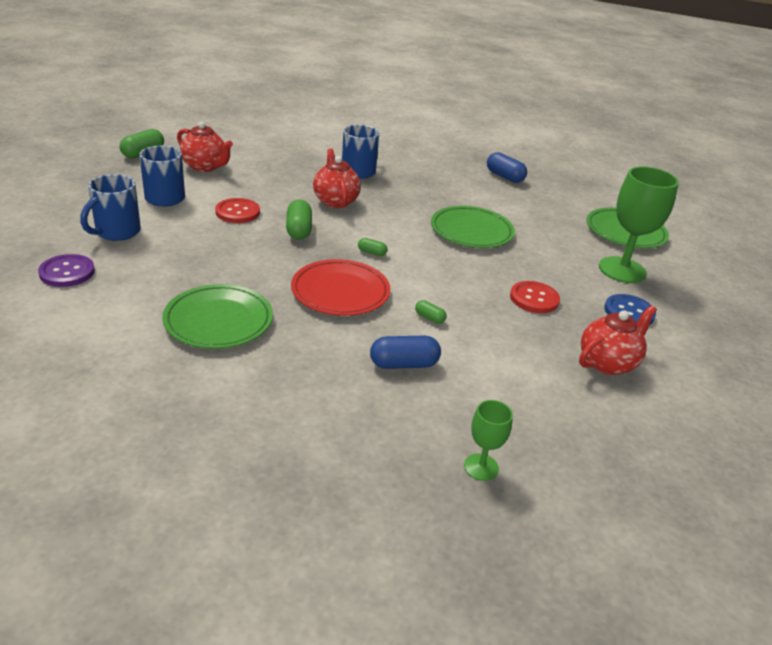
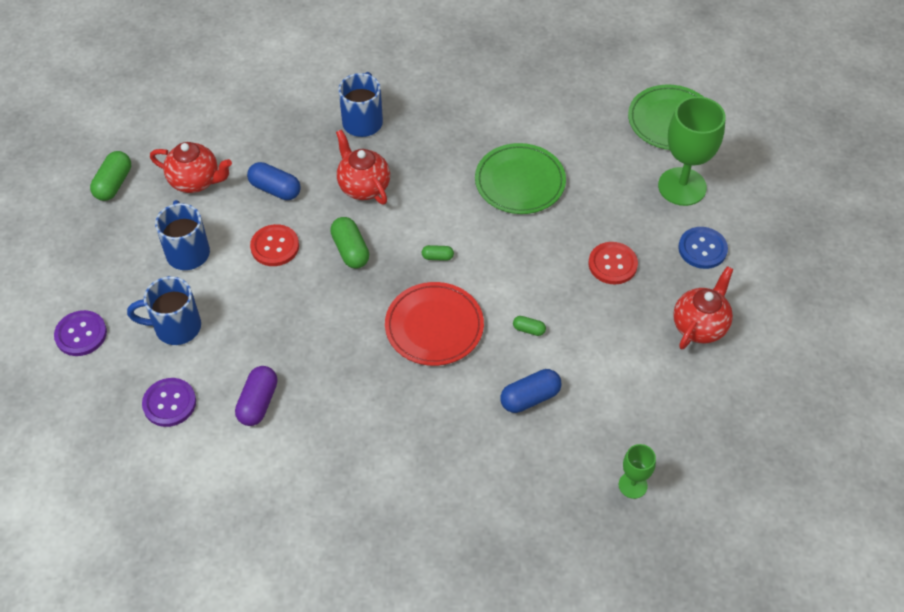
camera: 15 degrees left, 20 degrees up
(38, 216) = (81, 334): none -> purple button
(116, 232) = (176, 327): blue mug -> blue mug turned 75 degrees clockwise
(143, 294) = (258, 403): none -> purple capsule
(218, 320) = (346, 409): green plate -> none
(504, 177) = (520, 68): blue capsule -> blue capsule (275, 189)

